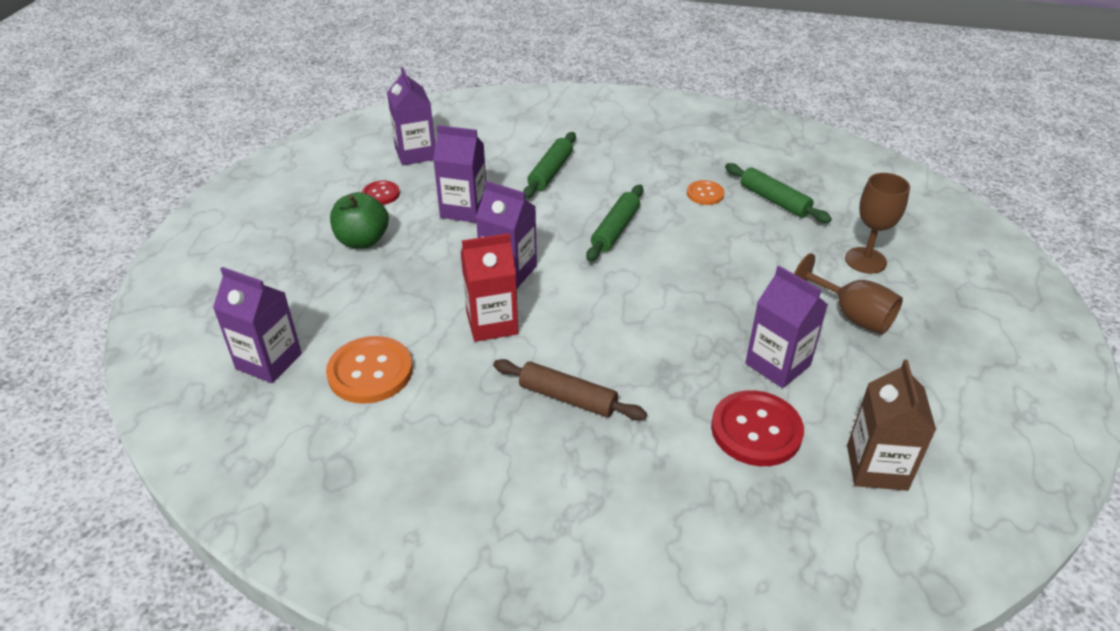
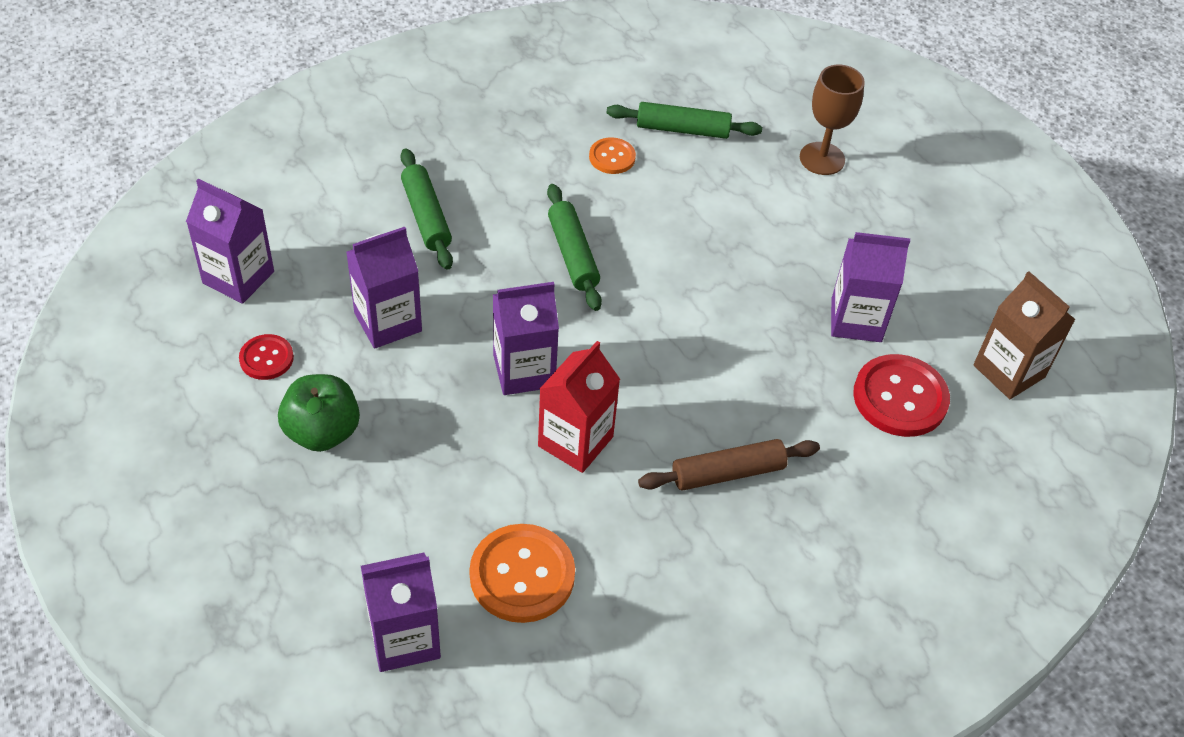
camera: 45 degrees left, 10 degrees up
(852, 315) = (864, 229): brown goblet -> none

